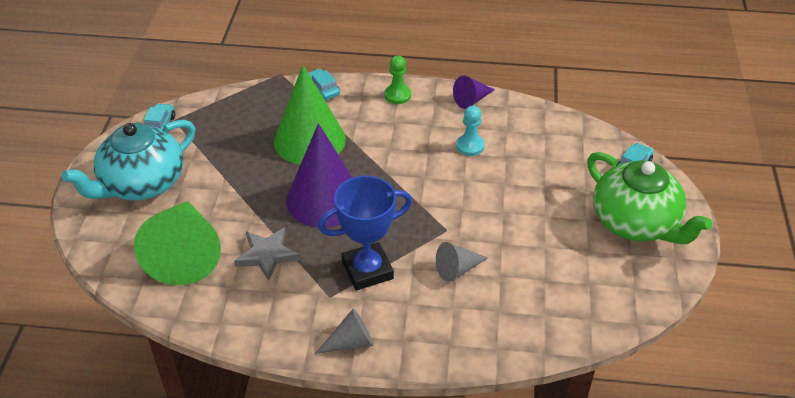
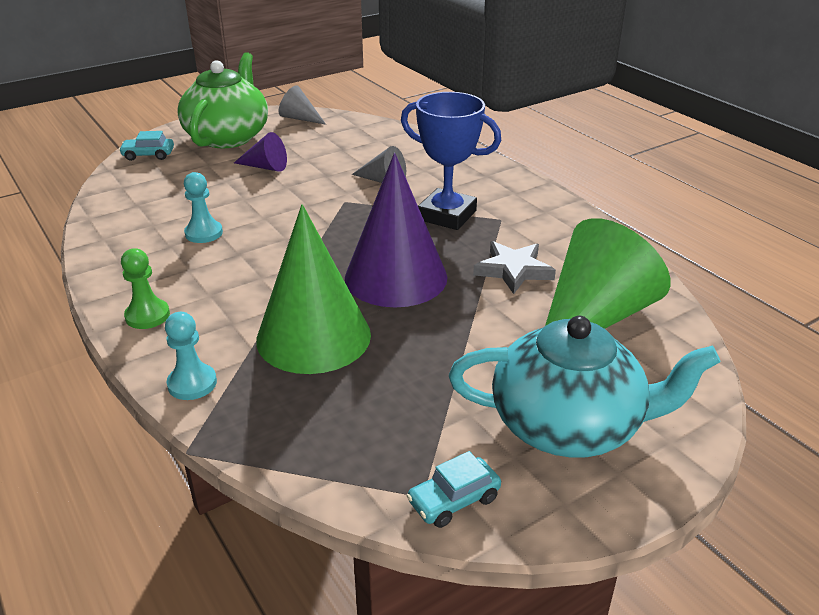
camera: 130 degrees left, 10 degrees down
(322, 90) = (192, 383): turquoise car -> turquoise pawn
(350, 342) = (524, 192): grey cone -> grey cone (300, 118)
(472, 100) = (110, 263): purple cone -> purple cone (265, 167)

